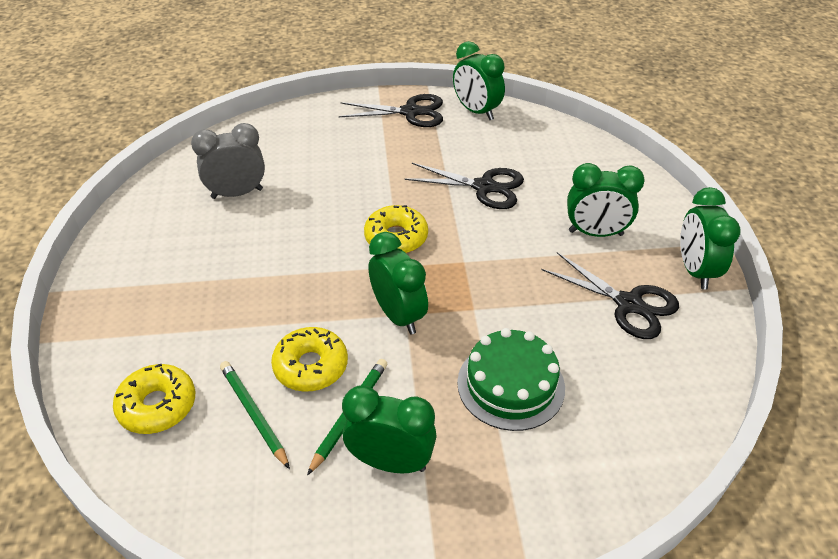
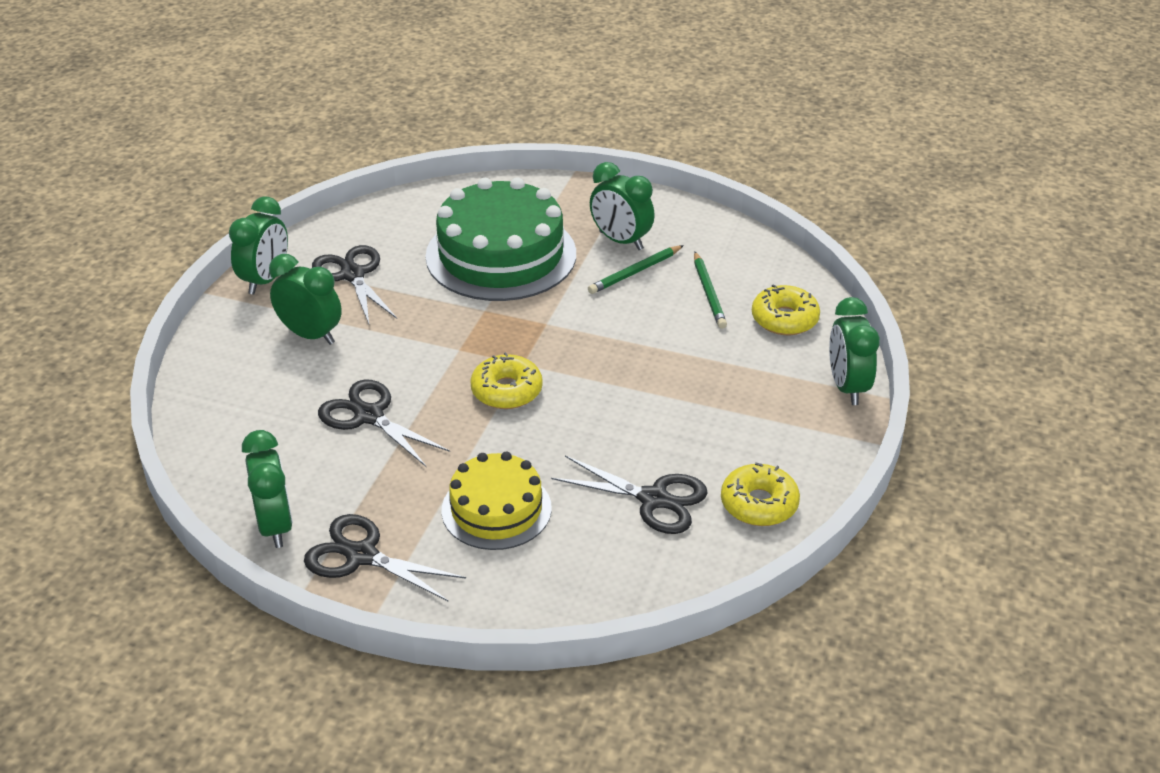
camera: 155 degrees left, 5 degrees down
(237, 193) = (654, 499): grey clock -> black scissors
(311, 366) = (649, 310): yellow donut -> yellow donut (759, 504)
(346, 157) = (496, 509): none -> yellow cake
(398, 315) = (553, 323): green clock -> green clock (847, 387)
(510, 385) = (501, 255): green cake -> green cake, size x1.68

